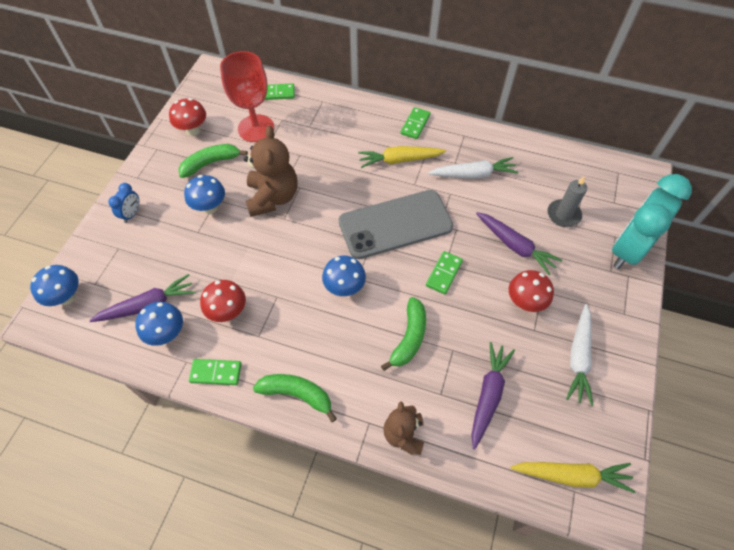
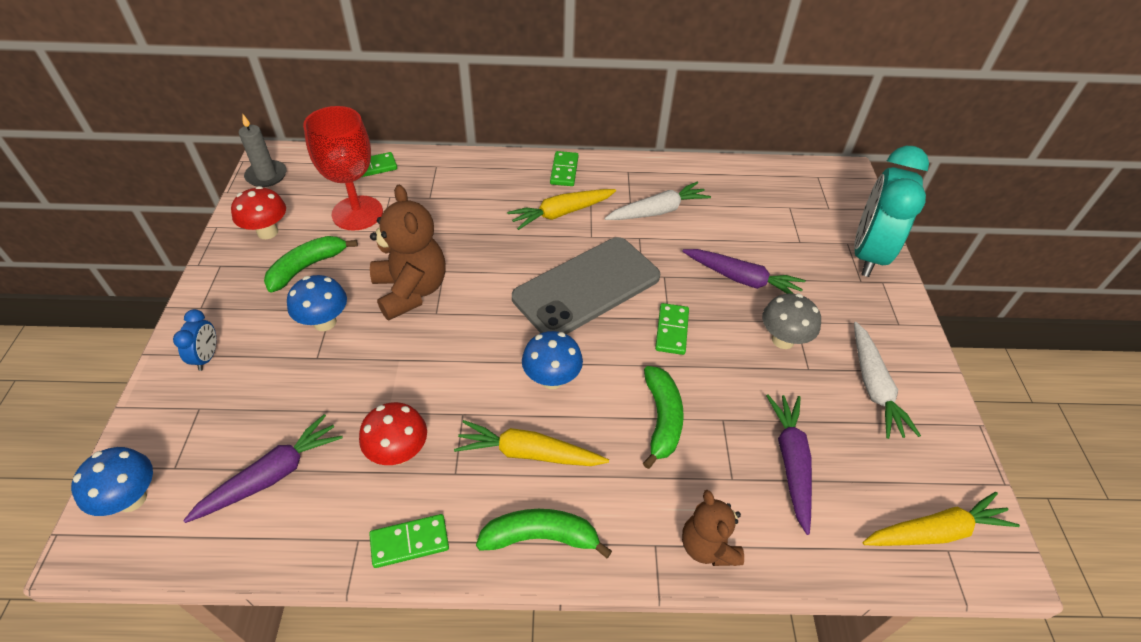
camera: 20 degrees left, 10 degrees down
(167, 334) = (315, 508): blue mushroom -> none
(309, 336) = (528, 453): none -> yellow carrot
(524, 302) = (783, 340): red mushroom -> grey mushroom
(563, 215) = (780, 233): grey candle -> grey candle (266, 176)

